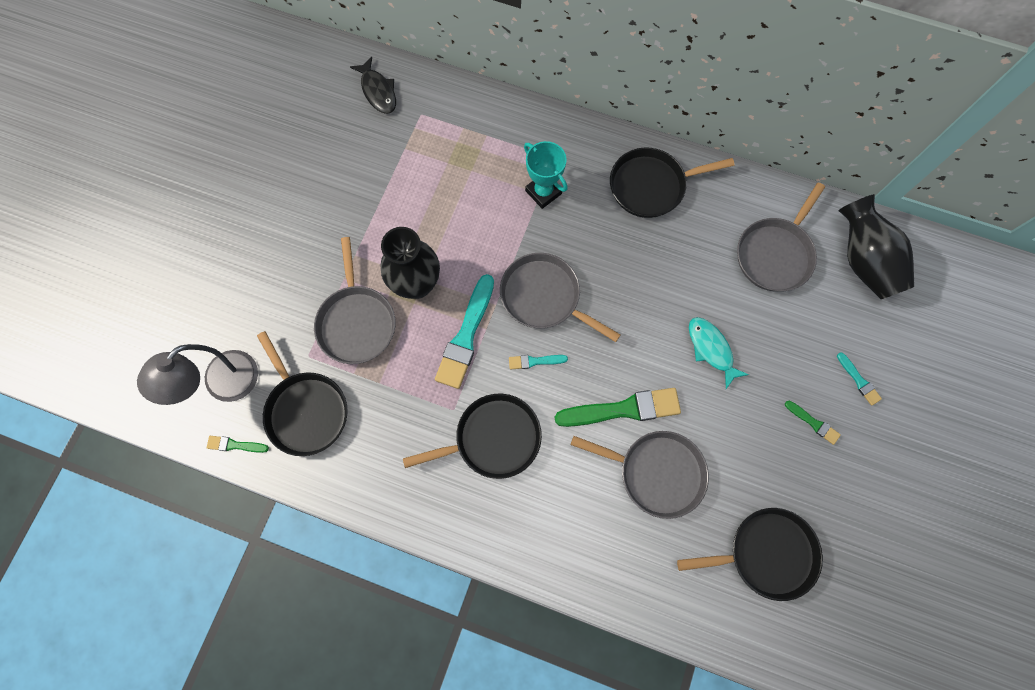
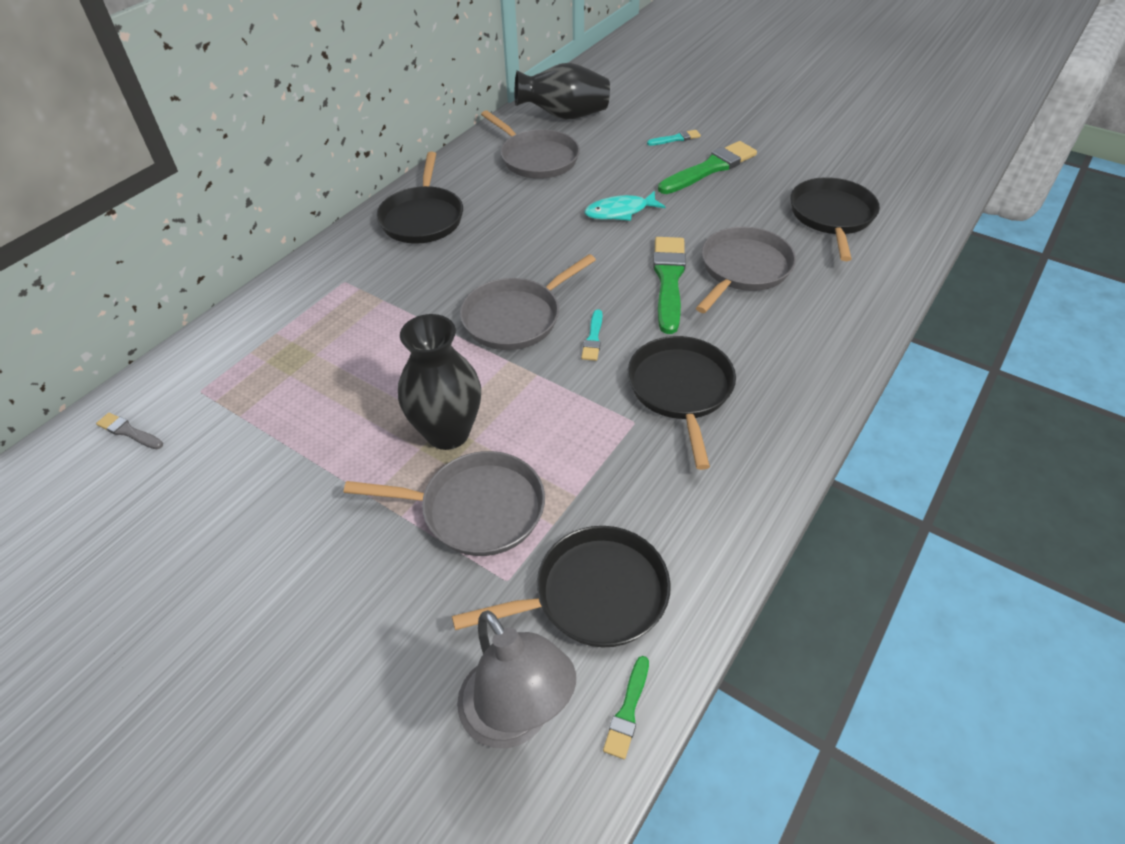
camera: 75 degrees left, 25 degrees down
(378, 91) = (128, 432): black fish -> grey brush
(466, 336) = (540, 394): turquoise brush -> none
(543, 192) = (383, 297): turquoise trophy -> none
(813, 423) = (710, 168): green brush -> green brush, size x2.08

